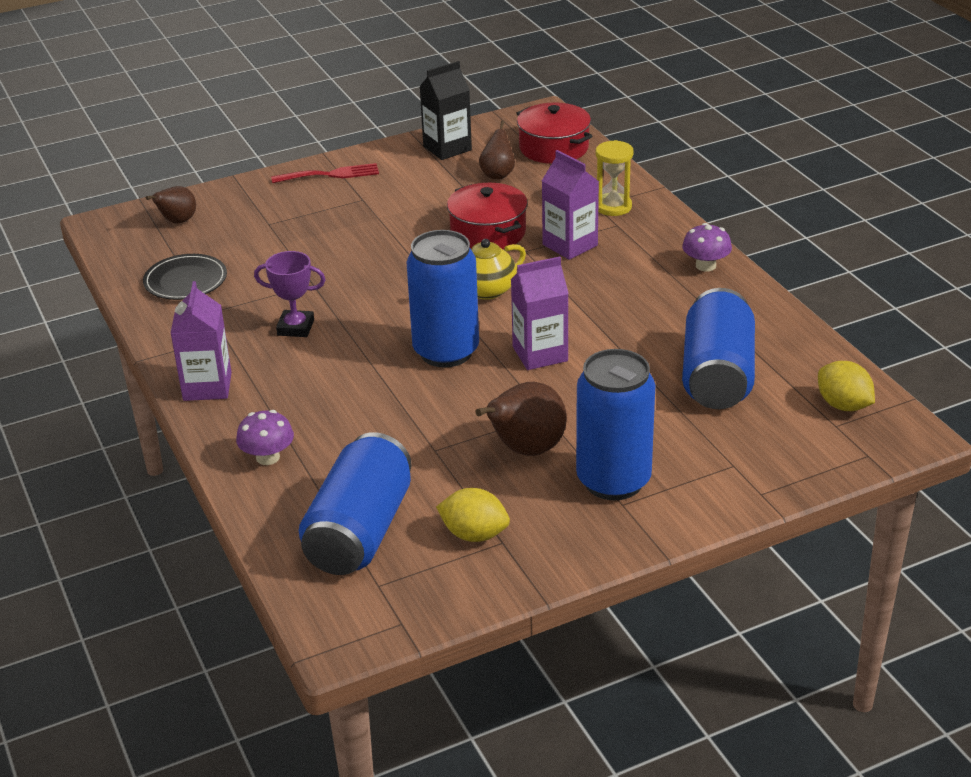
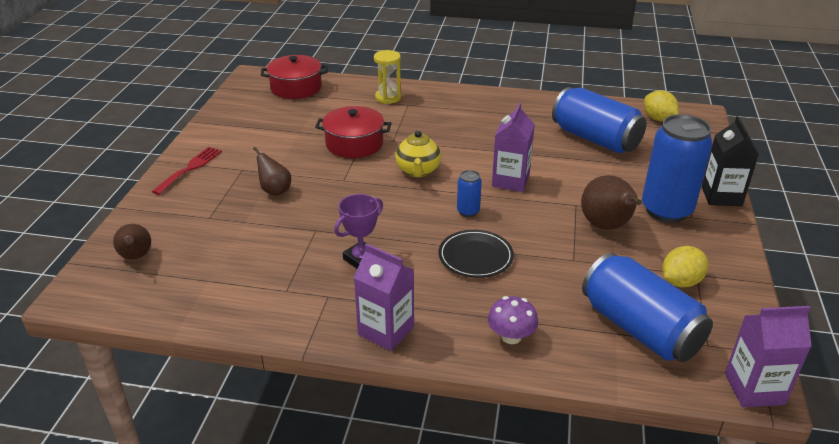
camera: 55 degrees left, 0 degrees up
(185, 281) = (226, 285): black plate -> black plate (475, 256)
(446, 352) = (468, 211): blue can -> blue can, size x0.45
(447, 148) = (235, 117): black carton -> black carton (721, 196)
(498, 174) = (294, 115): brown pear -> brown pear (275, 191)
(570, 245) = (408, 125): purple carton -> purple carton (754, 389)
(705, 266) = (486, 99): purple mushroom -> none
(843, 405) = (658, 119): yellow lemon -> yellow lemon turned 60 degrees clockwise

